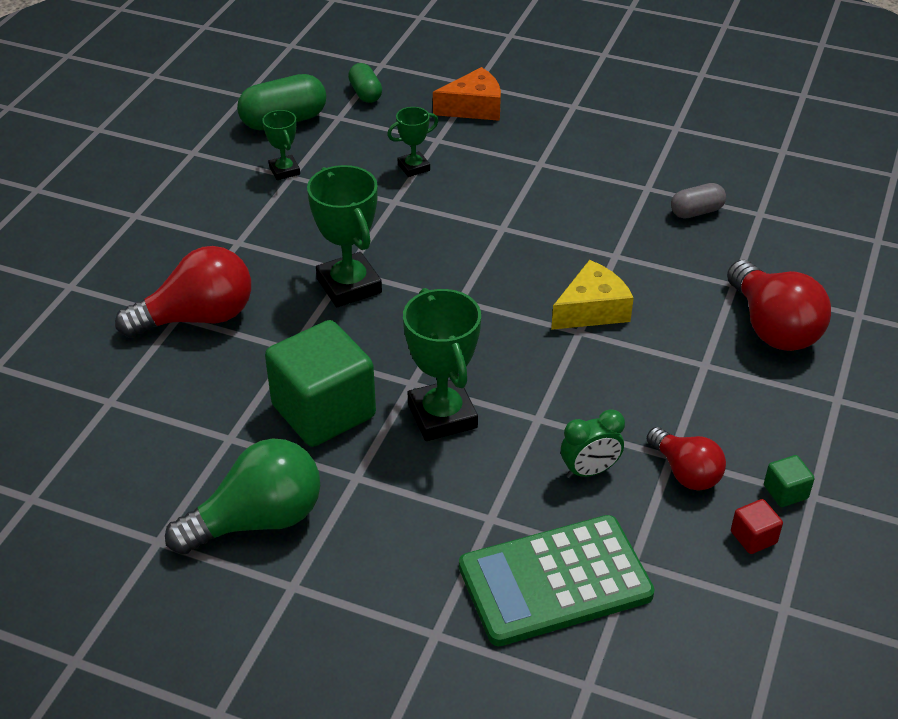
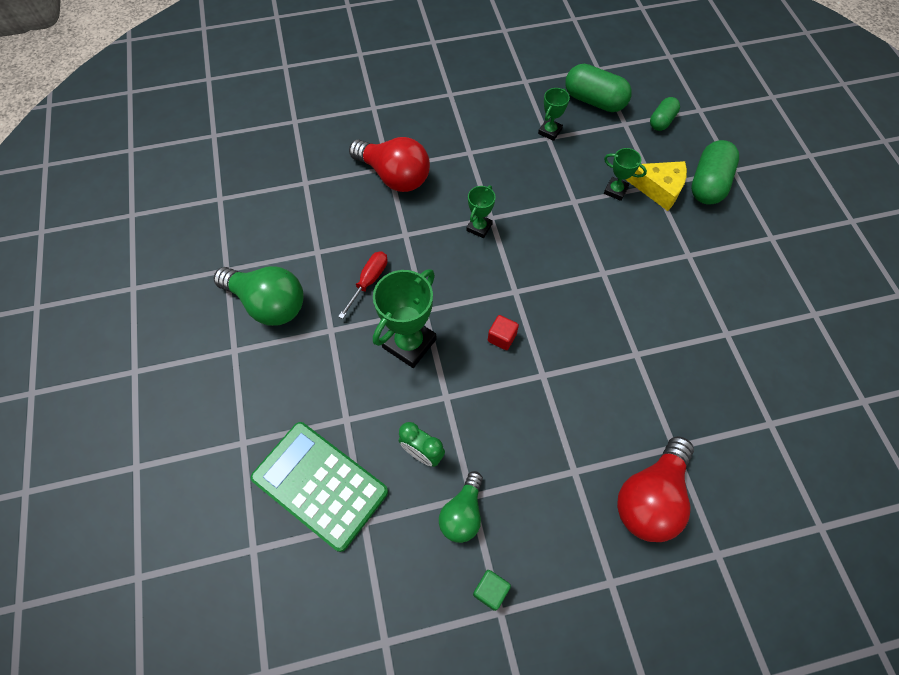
camera: 55 degrees right, 20 degrees up
(323, 411) = (368, 281): green cube -> red screwdriver
(349, 285) = (479, 227): green trophy -> green trophy, size x0.55
(474, 107) = (708, 184): orange cheese -> green capsule
(592, 310) = (569, 371): yellow cheese -> yellow cheese (659, 189)
(685, 472) = (462, 513): red light bulb -> green light bulb
(696, 212) = (731, 380): grey capsule -> none
(753, 537) = (434, 590): red cube -> red cube (502, 337)

